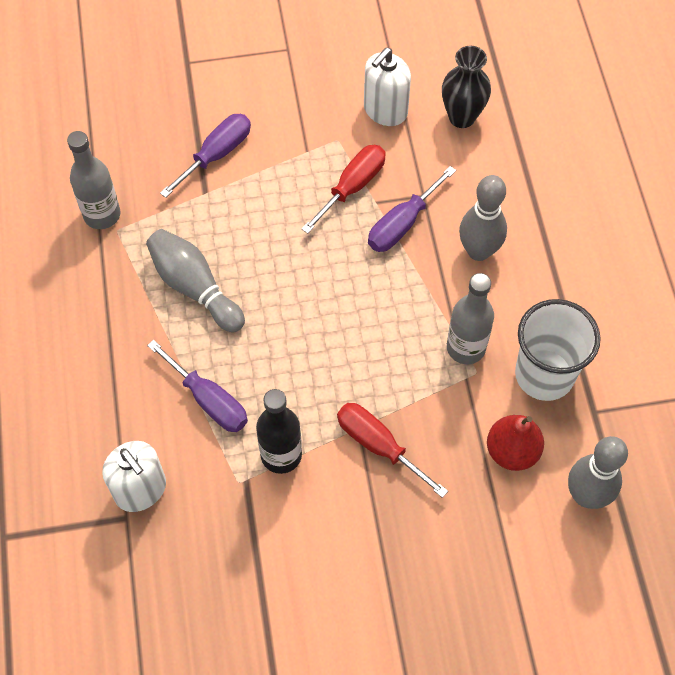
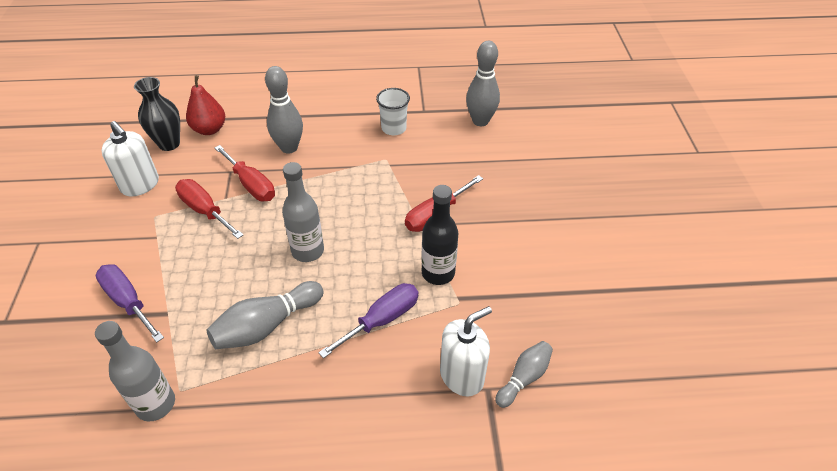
camera: 85 degrees left, 15 degrees down
(140, 556) = (524, 378): none -> grey bowling pin
(402, 224) = (251, 185): purple screwdriver -> red screwdriver
(466, 348) = (365, 162): grey bottle -> grey bottle (308, 251)
(512, 451) = (447, 149): red pear -> red pear (209, 129)
(544, 375) = (393, 128): white cup -> white cup, size x0.61

